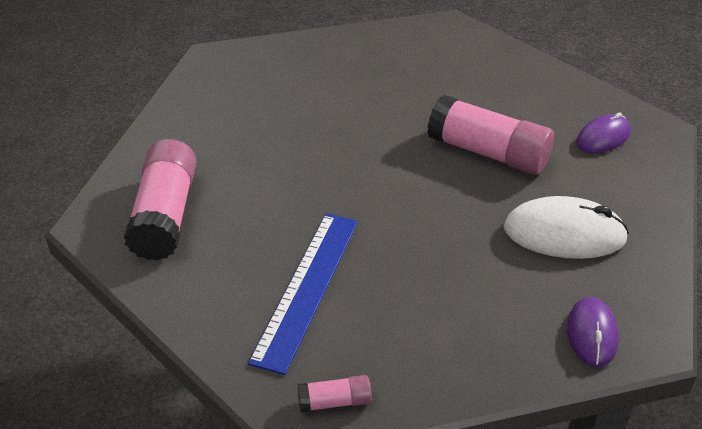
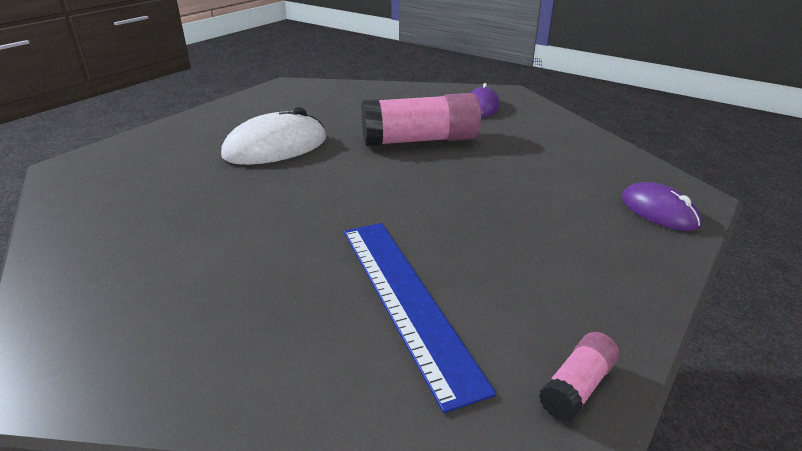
camera: 40 degrees left, 10 degrees down
(165, 215) = (152, 317): pink glue stick -> none
(564, 234) = (544, 163): white mouse -> white mouse (276, 147)

